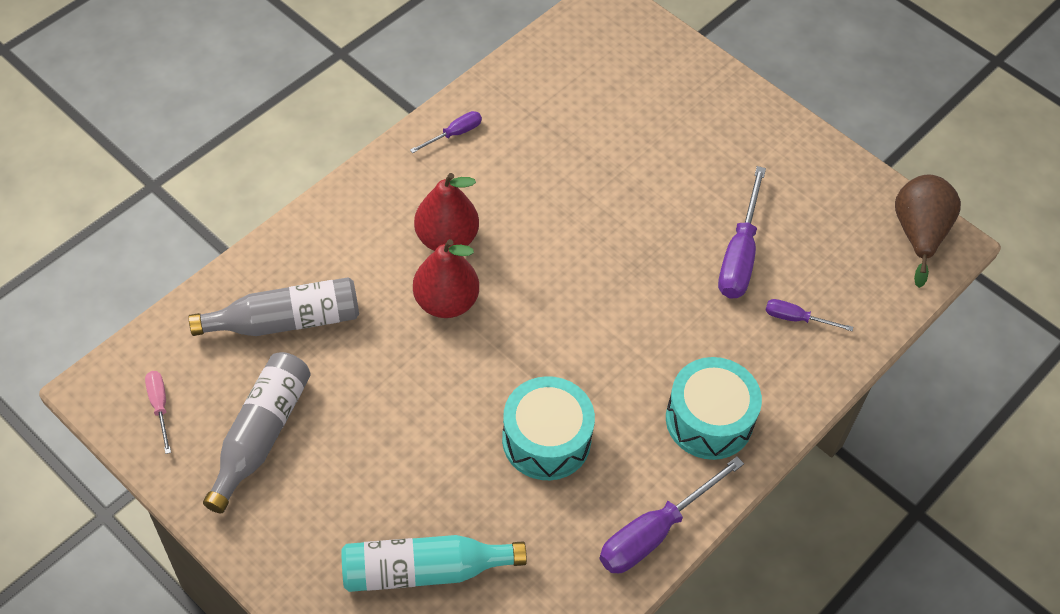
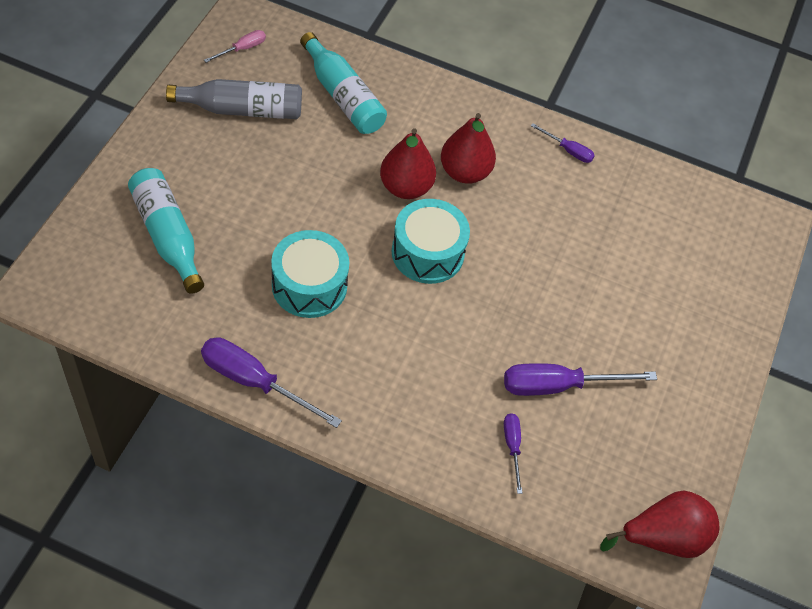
camera: 65 degrees right, 0 degrees up
(286, 321) = (343, 96): grey bottle -> turquoise bottle
(709, 420) = (376, 399): turquoise drum -> turquoise drum (427, 253)
(918, 234) = (663, 537): brown pear -> red pear

